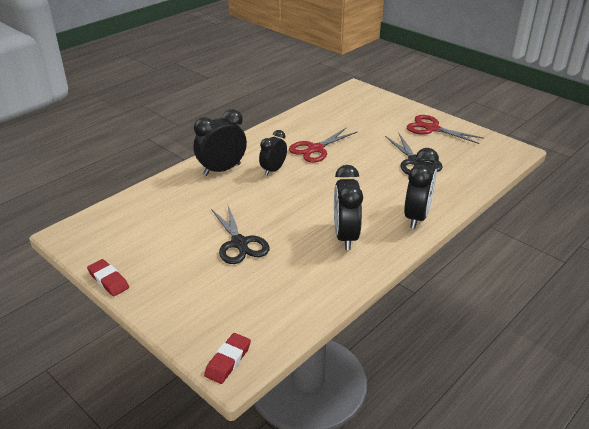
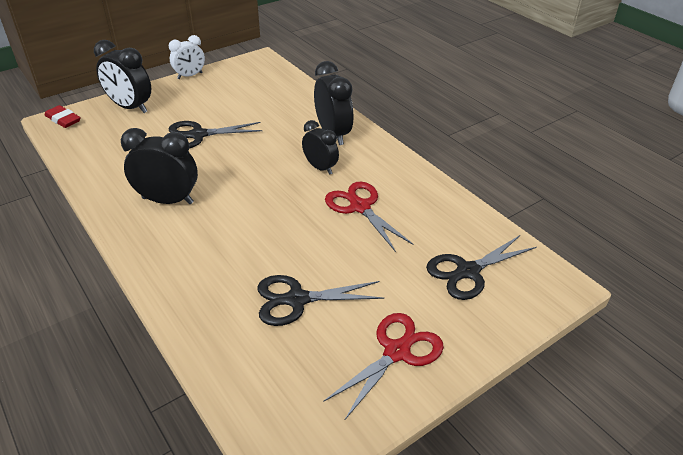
camera: 100 degrees right, 5 degrees up
(108, 280) = (190, 76): red eraser -> white clock
(360, 112) = (467, 272): none -> black scissors
(416, 217) = (169, 265): black clock -> black clock (130, 107)

